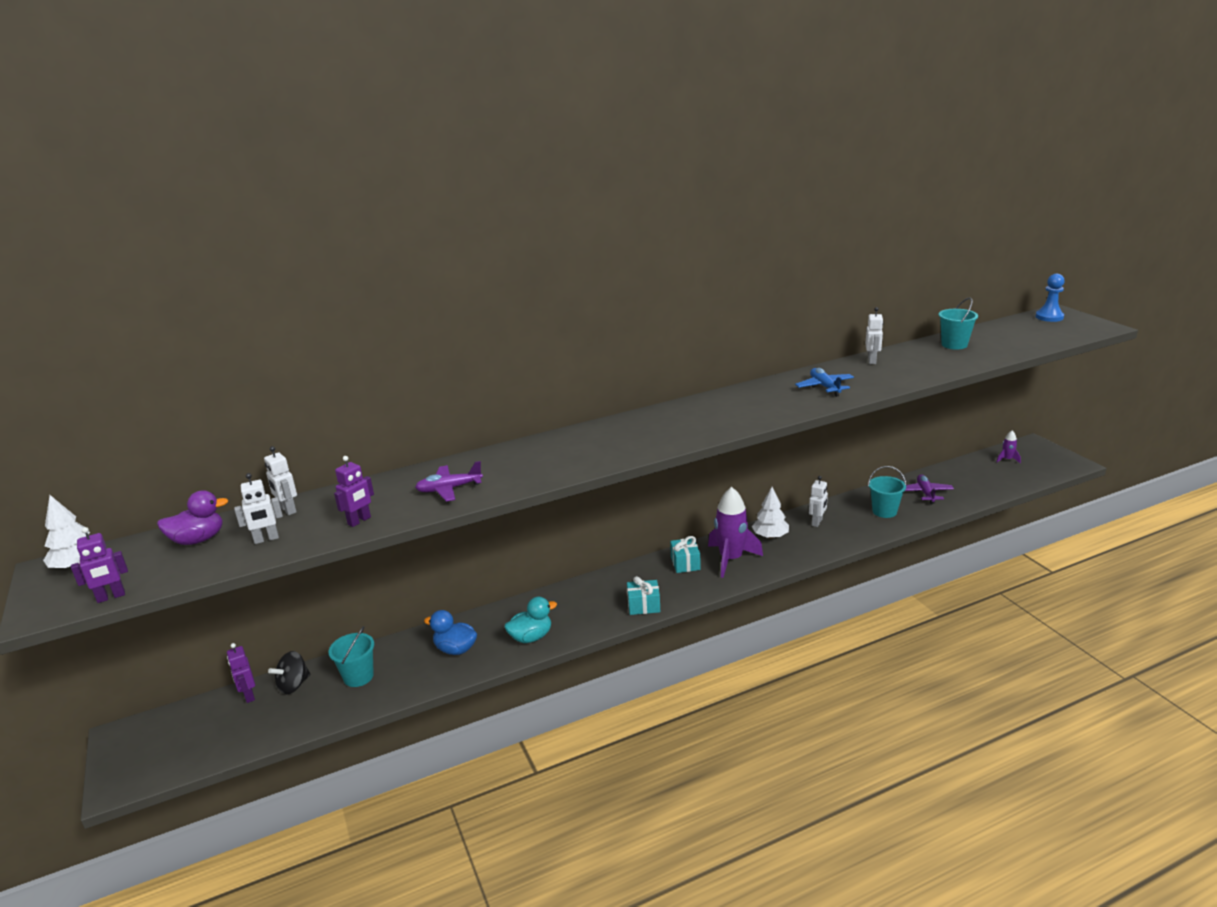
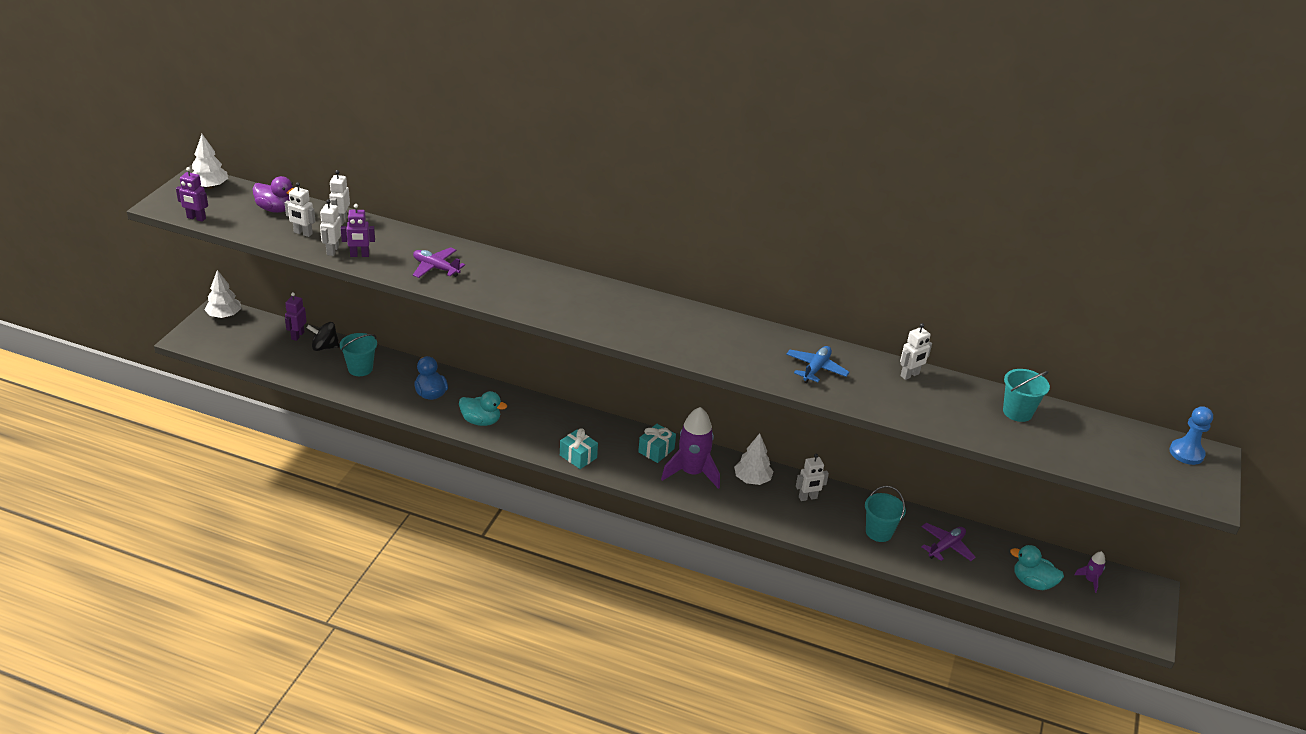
camera: 40 degrees right, 10 degrees up
(133, 734) = (224, 315): none -> white tree
(325, 533) = (332, 250): none -> white robot
(991, 479) = (1032, 582): none -> turquoise duck

